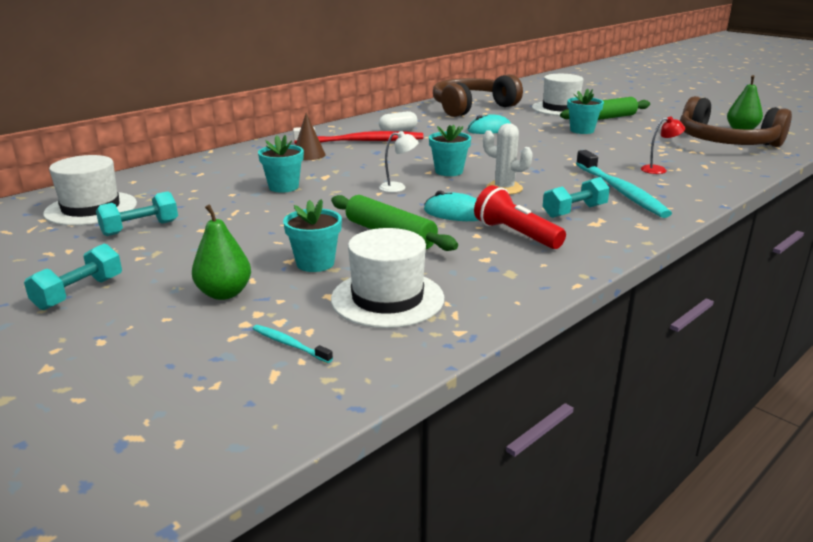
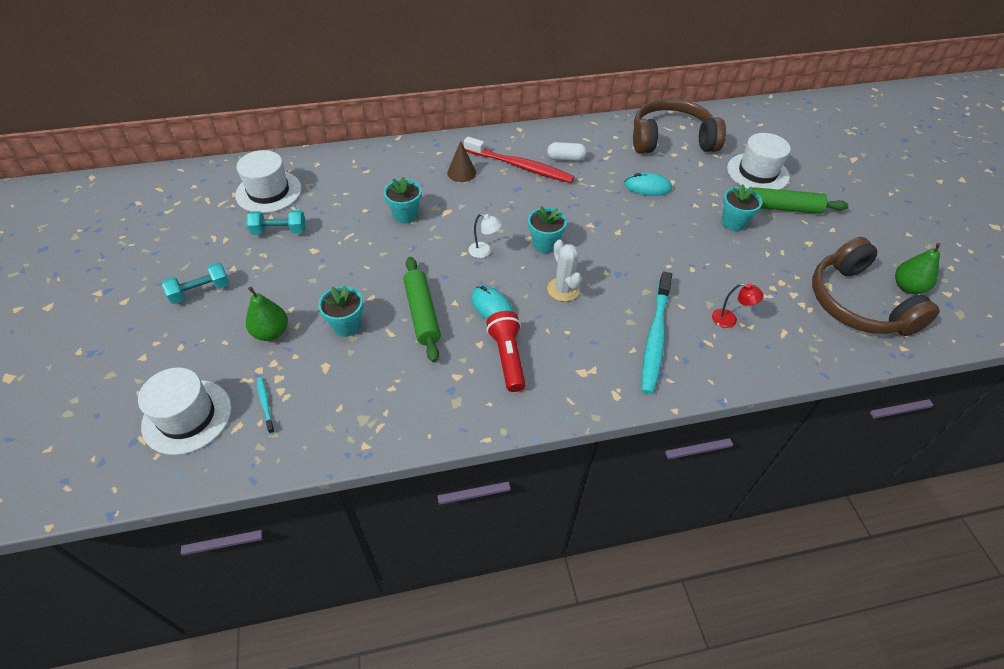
camera: 30 degrees right, 25 degrees up
(387, 298) = (355, 388): white hat -> white hat (187, 416)
(574, 211) = (584, 348): turquoise dumbbell -> none

